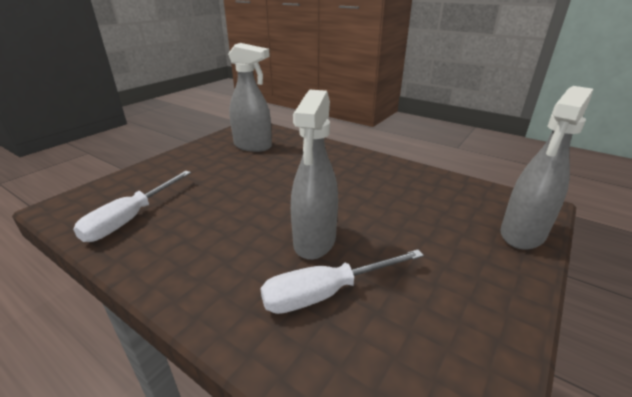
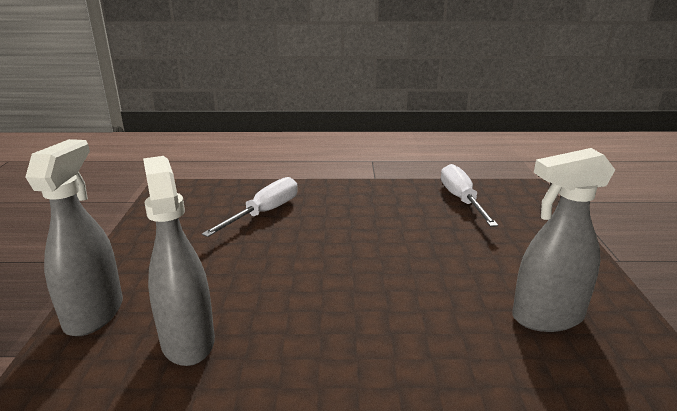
camera: 145 degrees right, 5 degrees down
(314, 241) = (302, 235): grey spray bottle -> grey spray bottle (187, 340)

